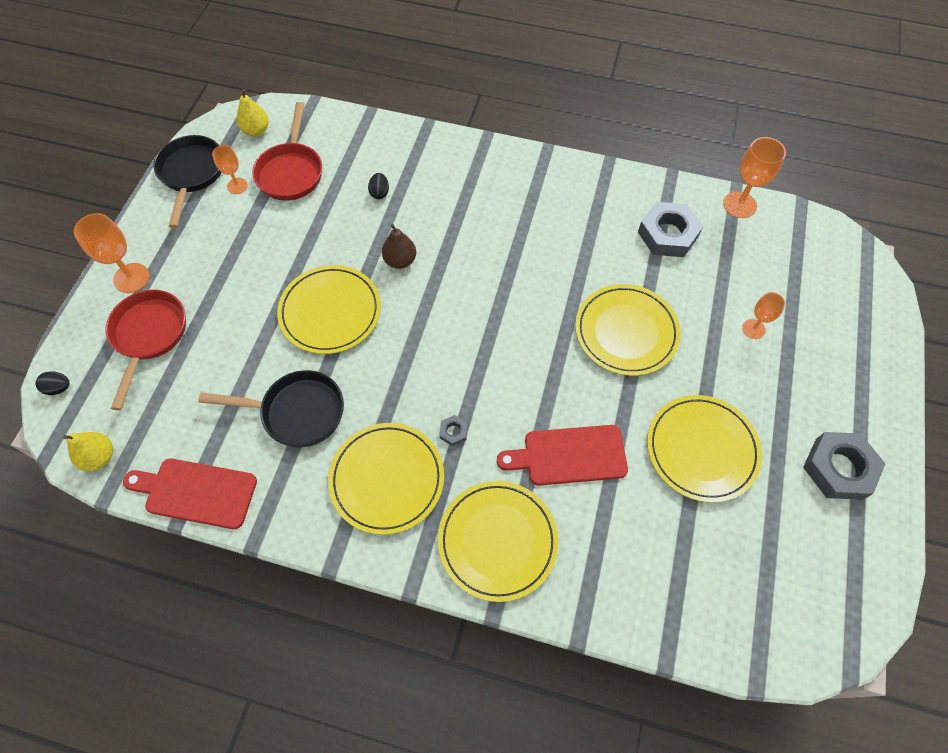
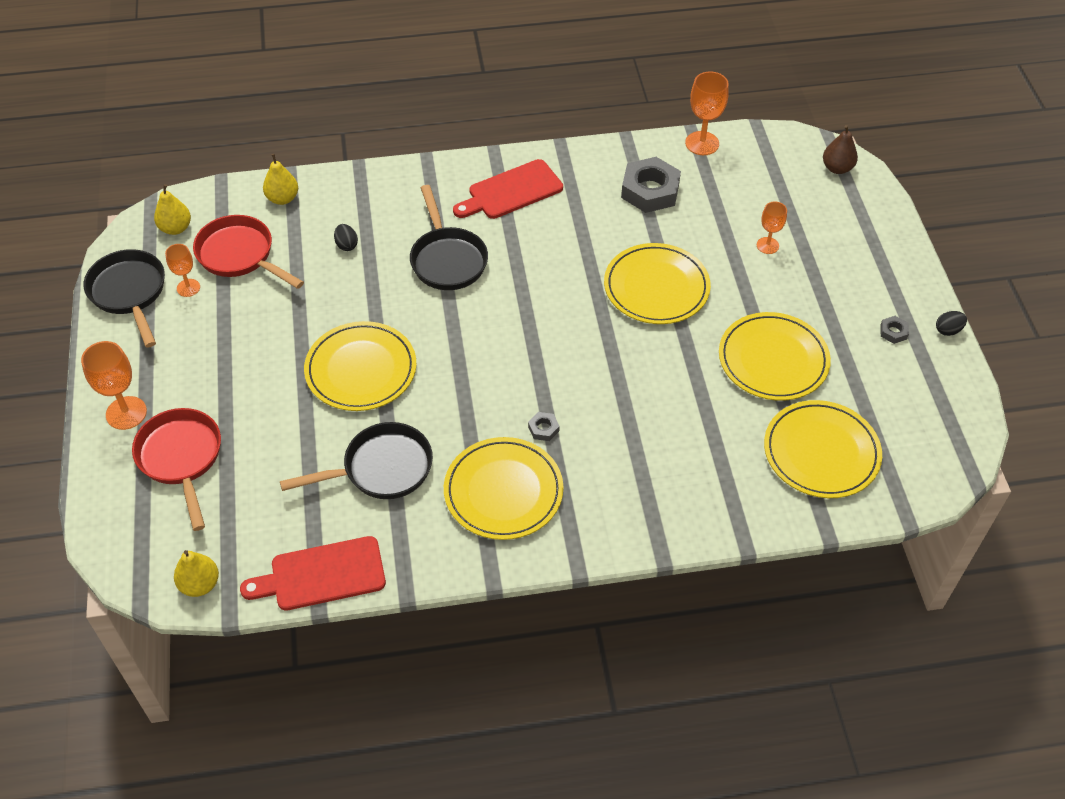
camera: 25 degrees left, 10 degrees down
(59, 388) = (113, 541): black egg -> black egg (948, 330)
(291, 172) = (240, 255): red pan -> red pan turned 150 degrees clockwise
(351, 133) = (283, 198): none -> yellow pear
(400, 260) = (405, 300): brown pear -> brown pear (837, 168)
(455, 236) = (447, 259): none -> black pan
(497, 541) = (634, 501): yellow plate -> yellow plate (821, 452)
(569, 455) = (660, 408): red cutting board -> red cutting board (511, 191)
(838, 468) = (893, 332): grey nut -> grey nut, size x0.44

